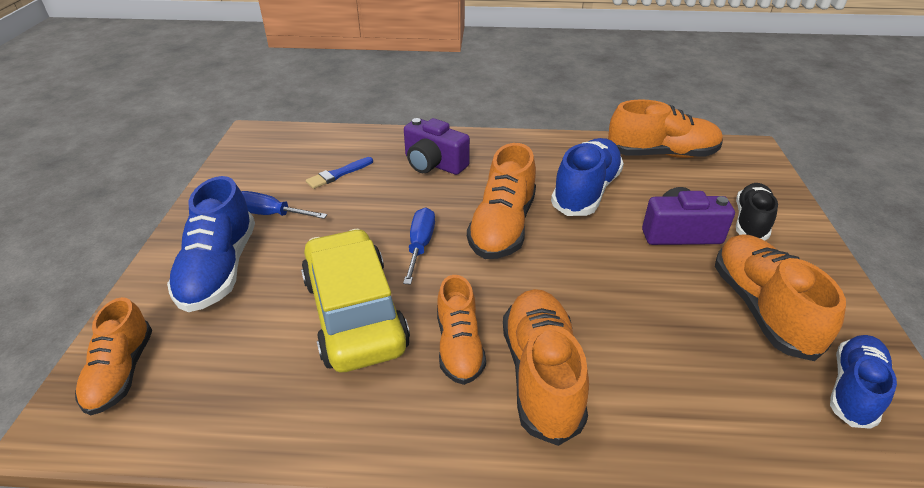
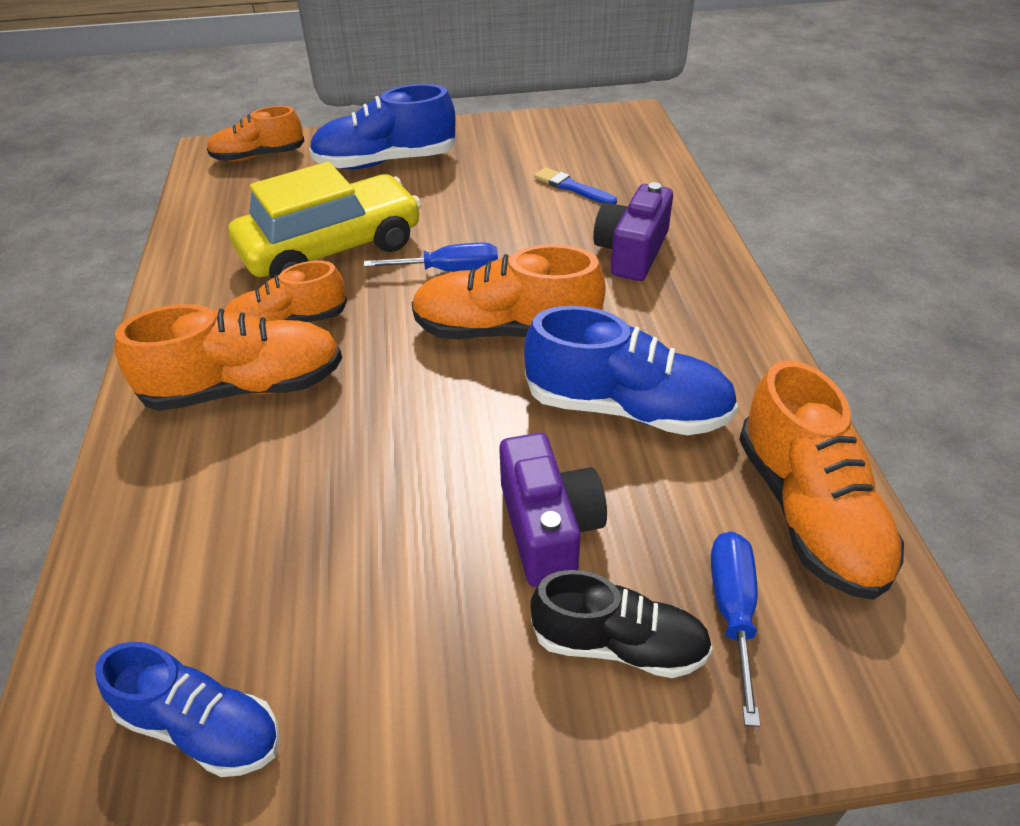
camera: 80 degrees right, 5 degrees up
(270, 214) = (478, 165): blue screwdriver -> blue screwdriver (732, 611)
(762, 308) = (372, 626): orange shoe -> none

